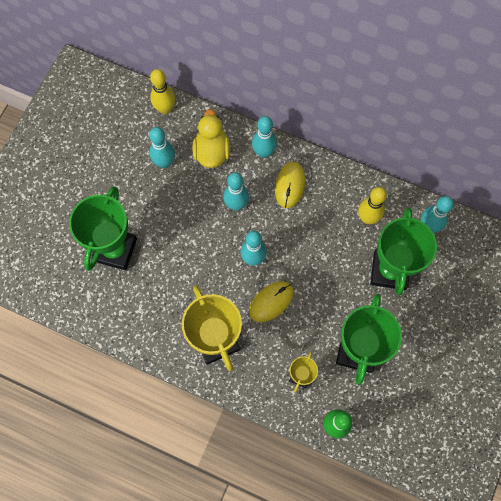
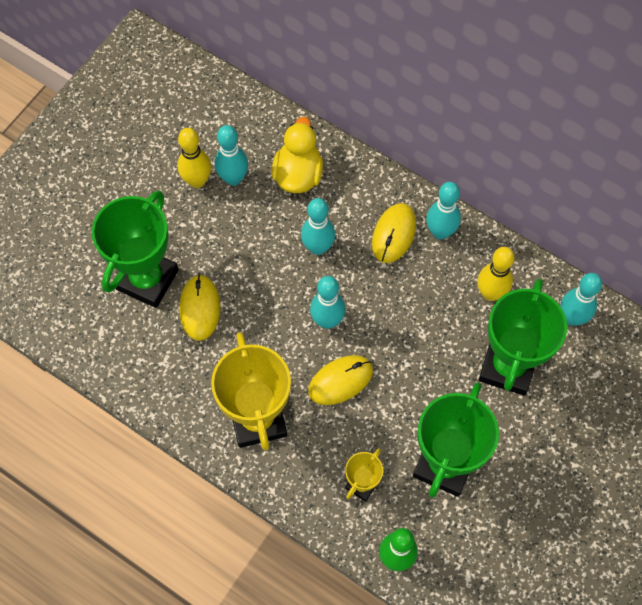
camera: 10 degrees right, 5 degrees down
(158, 265) = (200, 308): none -> yellow mouse
(165, 109) = (247, 110): yellow bowling pin -> yellow bowling pin (197, 181)
(263, 152) = (367, 186): turquoise bowling pin -> turquoise bowling pin (440, 232)

